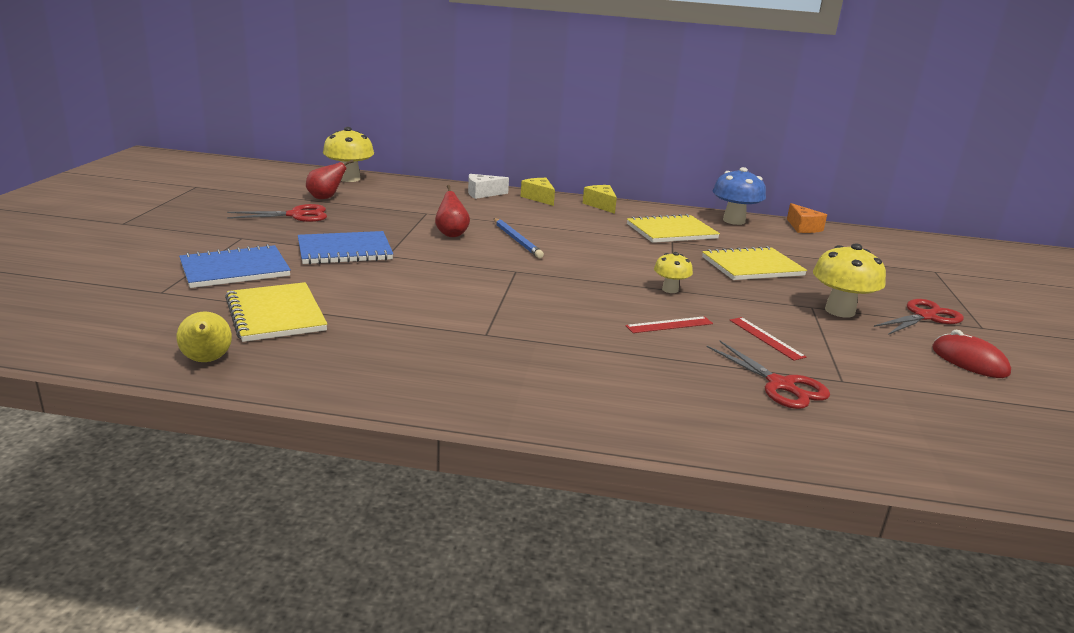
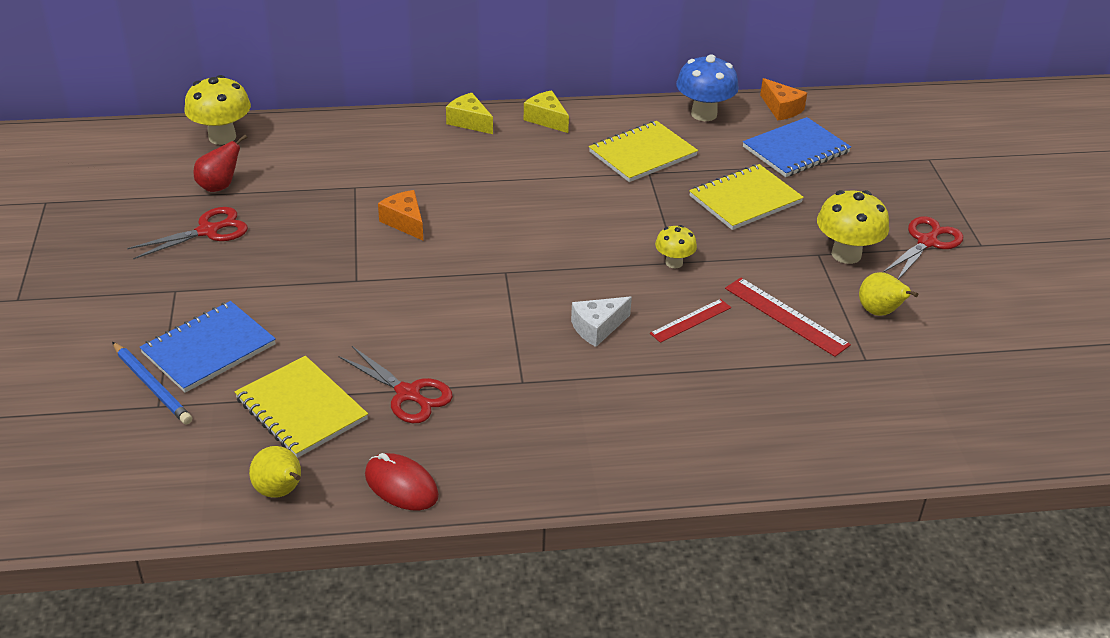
camera: 15 degrees left, 15 degrees up
(344, 250) = (305, 284): blue notebook -> blue notebook (795, 150)
(451, 234) = (405, 222): red pear -> orange cheese
(482, 194) = (399, 129): white cheese -> white cheese (597, 328)
(516, 240) = (482, 215): blue pencil -> blue pencil (152, 386)
(766, 338) = (786, 316): red ruler -> red ruler, size x1.51
(781, 385) = (814, 381): red scissors -> red scissors (408, 394)
(865, 352) = (879, 312): none -> yellow pear
(969, 361) = (973, 300): red mouse -> red mouse (401, 485)

